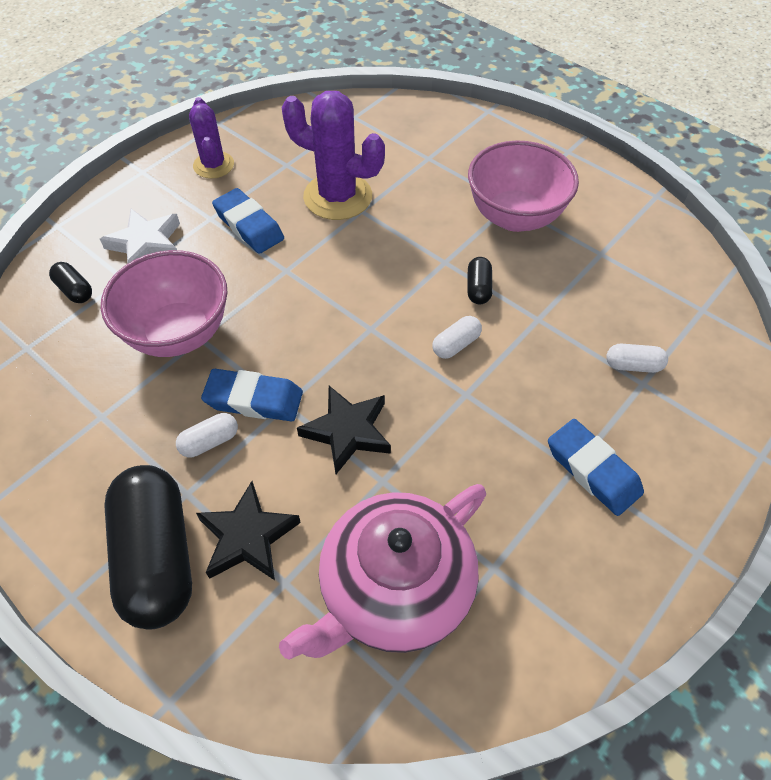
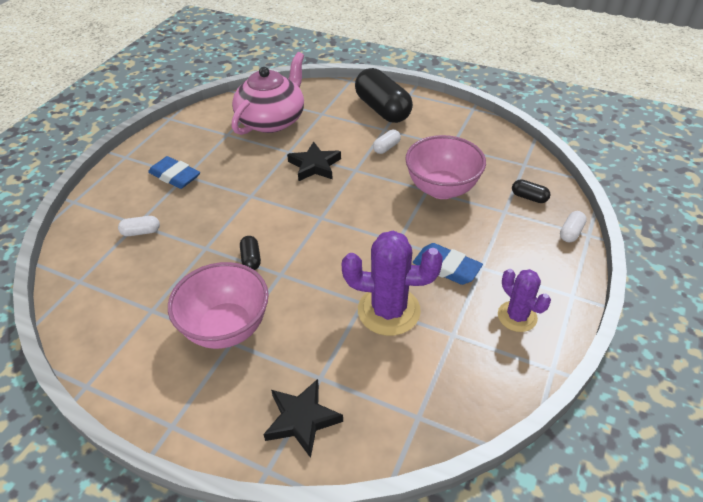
camera: 165 degrees right, 10 degrees down
(146, 244) = (511, 236): white star -> none
(248, 537) = (346, 122): black star -> black star (302, 419)
(254, 399) = (374, 168): blue eraser -> none
(456, 344) = (261, 219): white capsule -> white capsule (570, 232)

